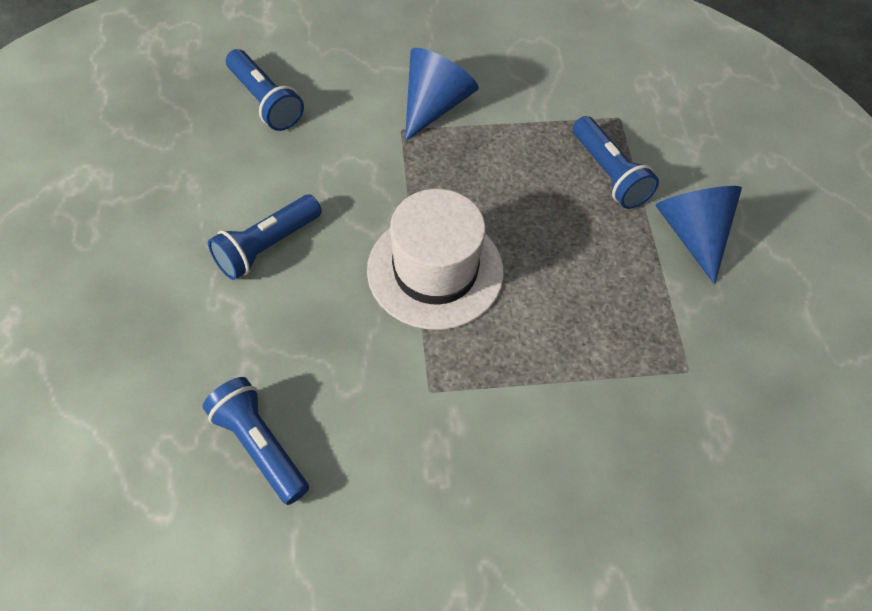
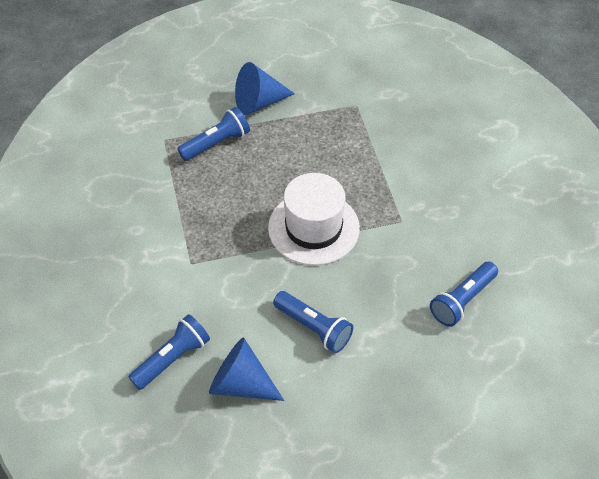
camera: 95 degrees left, 5 degrees down
(434, 105) = (164, 245): blue cone -> blue cone (241, 384)

